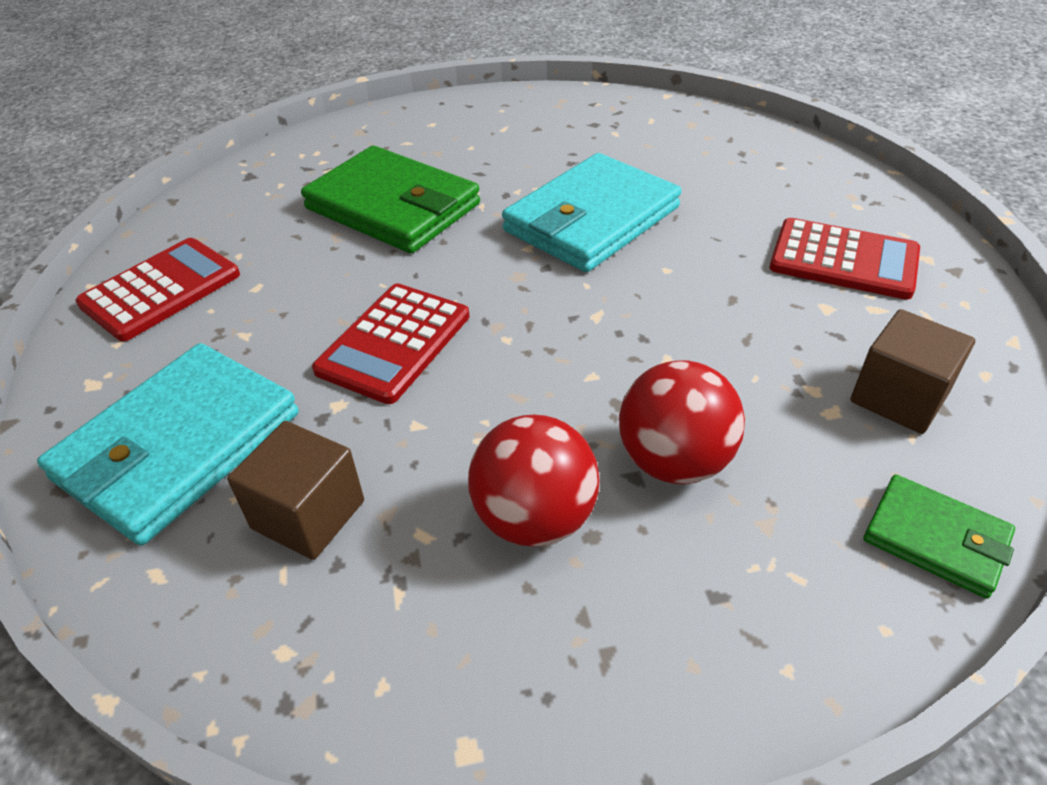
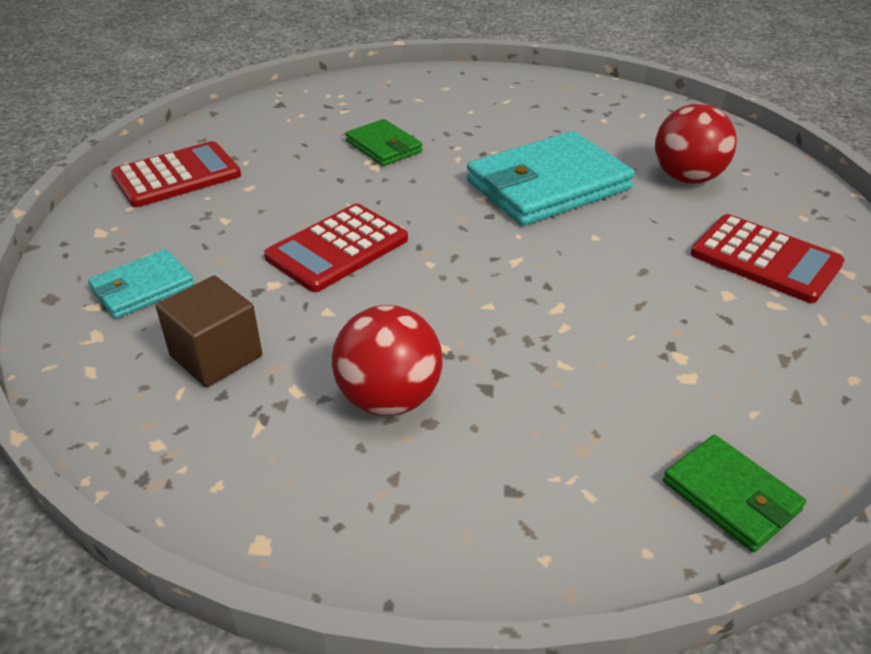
camera: 15 degrees right, 5 degrees down
(178, 446) = (142, 288): turquoise wallet -> turquoise wallet, size x0.53
(393, 207) = (384, 146): green wallet -> green wallet, size x0.53
(674, 461) = (526, 384): red ball -> red ball (687, 178)
(899, 397) = (758, 379): brown cube -> none

